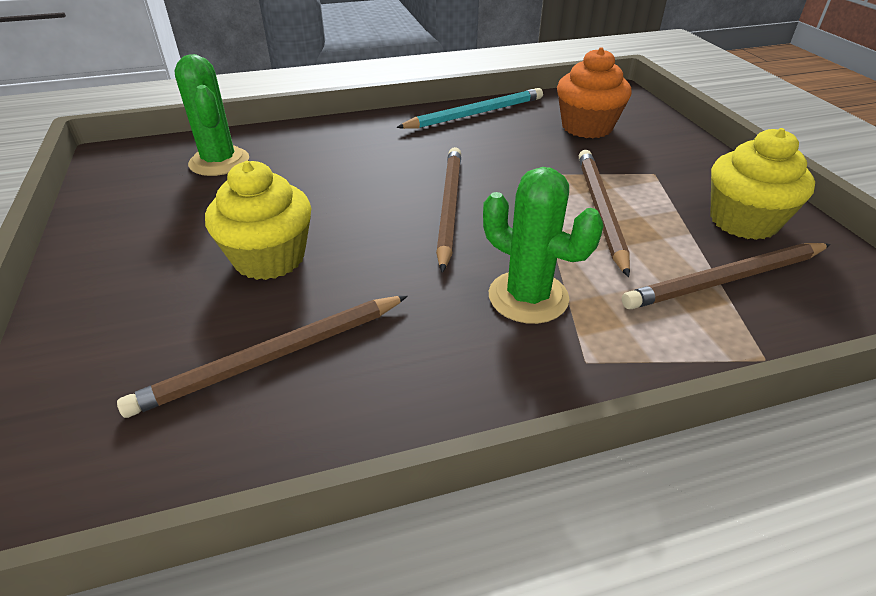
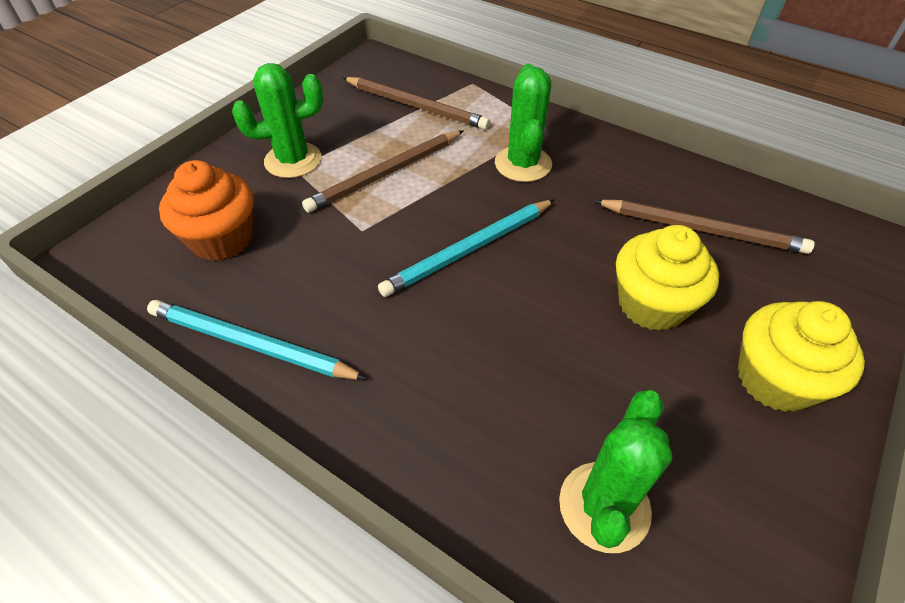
camera: 130 degrees left, 10 degrees up
(449, 207) = (469, 250): brown pencil -> turquoise pencil
(669, 176) = (293, 160): none -> green cactus
(743, 221) = (335, 114): yellow cupcake -> yellow cupcake (775, 379)

